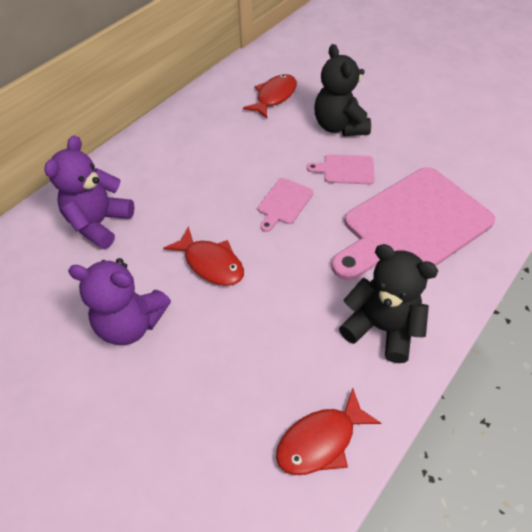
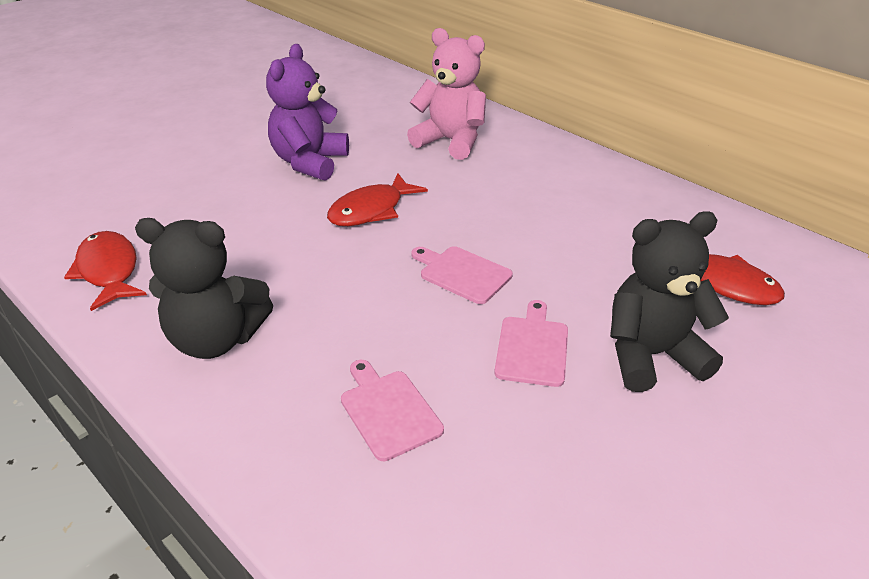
camera: 95 degrees right, 15 degrees down
(99, 223) = (451, 141): purple teddy bear -> pink teddy bear
(381, 327) = (216, 339): black teddy bear -> black teddy bear turned 60 degrees clockwise
(412, 225) = (388, 411): pink cutting board -> pink cutting board, size x0.42

